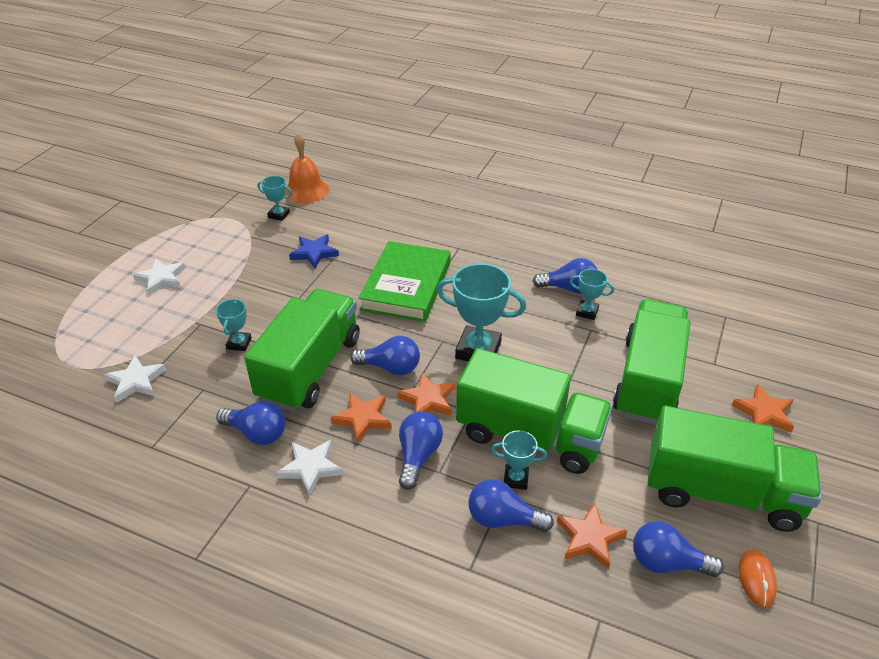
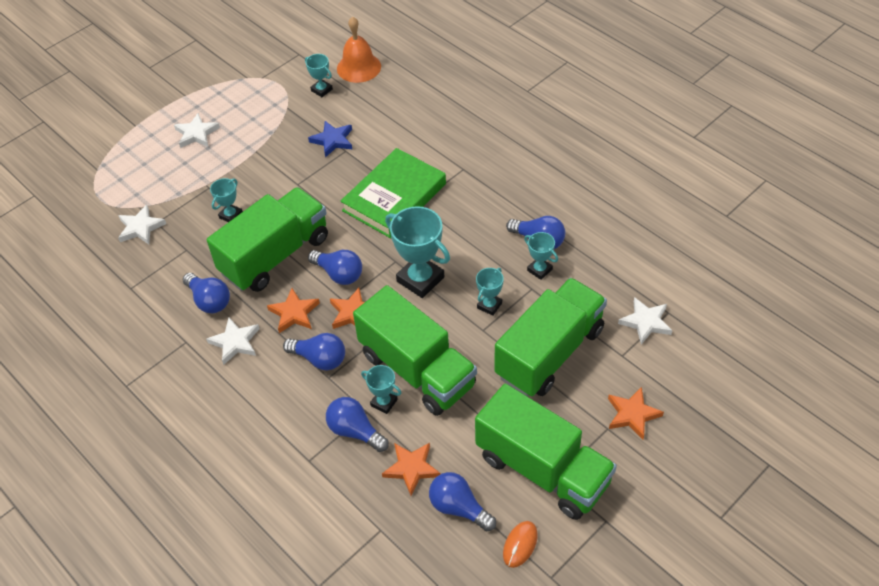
camera: 25 degrees right, 10 degrees up
(418, 456) = (319, 359): blue light bulb -> blue light bulb turned 75 degrees clockwise
(561, 355) = (489, 305): none -> turquoise trophy
(713, 330) = (646, 322): none -> white star

